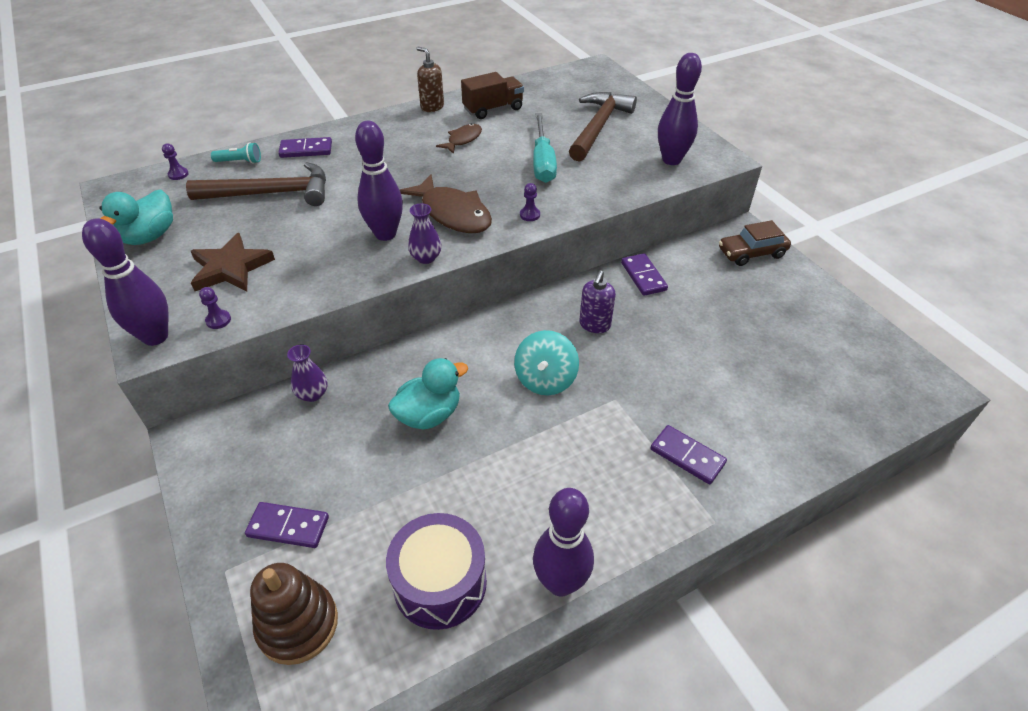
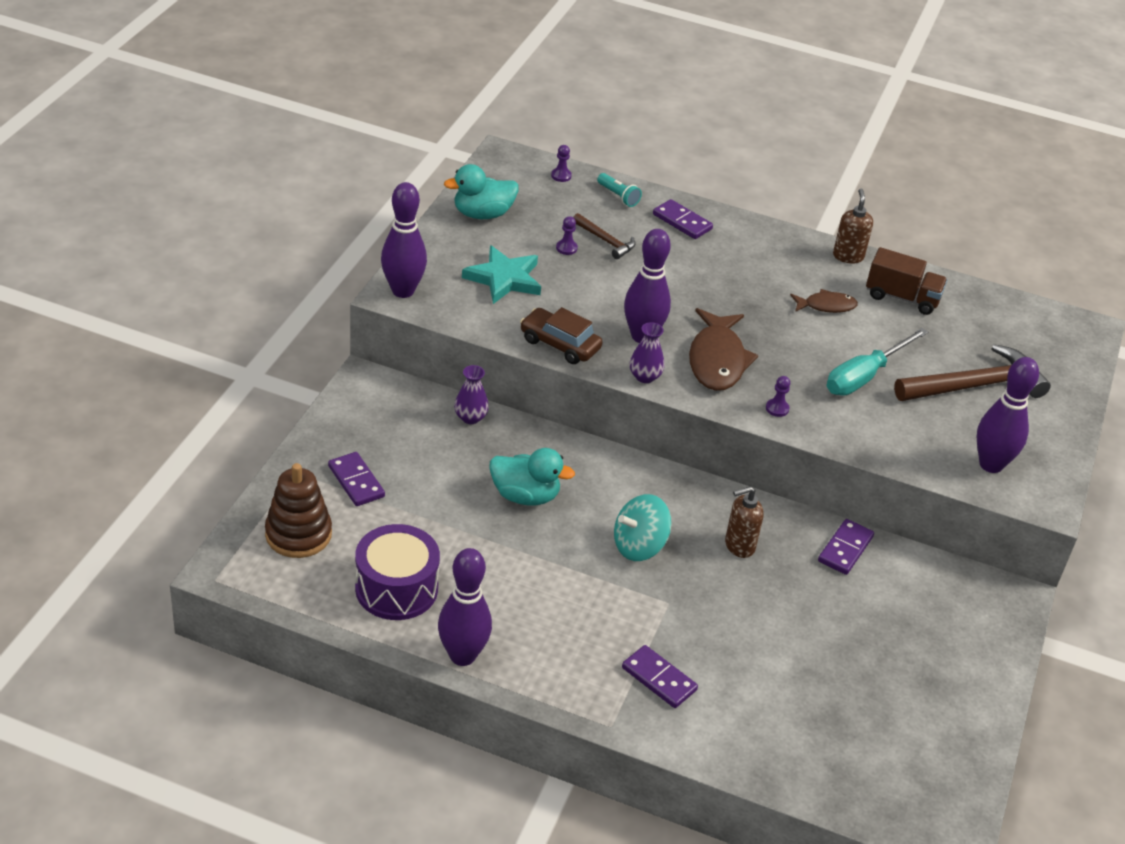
camera: 45 degrees right, 5 degrees down
(218, 320) = (451, 310): purple pawn -> purple pawn (566, 248)
(230, 268) = (504, 278): brown star -> turquoise star
(271, 193) = (605, 241): brown hammer -> brown hammer, size x0.51
(594, 325) = (739, 546): purple soap dispenser -> brown soap dispenser
(687, 456) = (659, 679): purple domino -> purple domino turned 45 degrees counterclockwise
(751, 253) = (985, 617): brown car -> brown car (560, 344)

